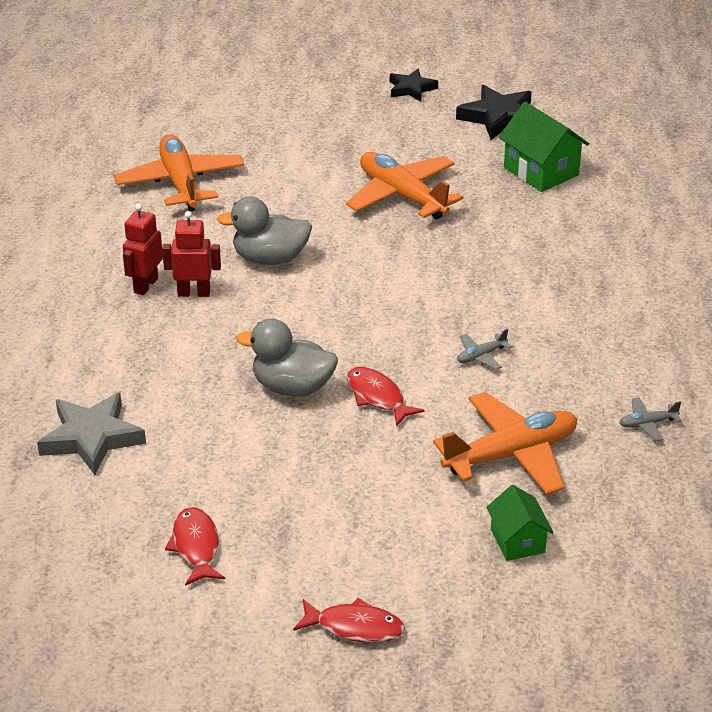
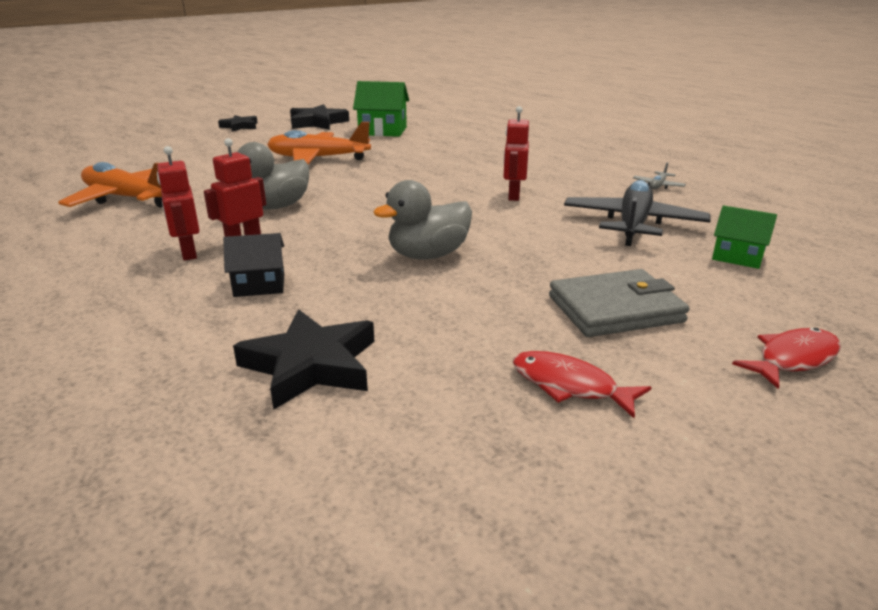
camera: 45 degrees left, 10 degrees down
(92, 438) = (311, 365): grey star -> black star
(147, 349) = (259, 285): none -> black house
(325, 519) = (615, 309): none -> grey wallet
(377, 397) = (496, 235): red fish -> none
(481, 356) = (513, 196): grey plane -> red robot
(511, 455) = (633, 224): orange plane -> black plane

